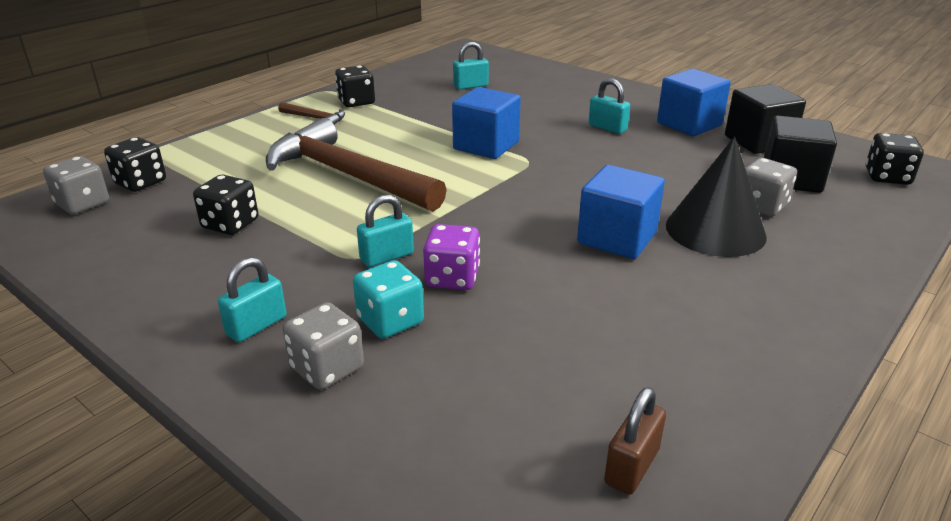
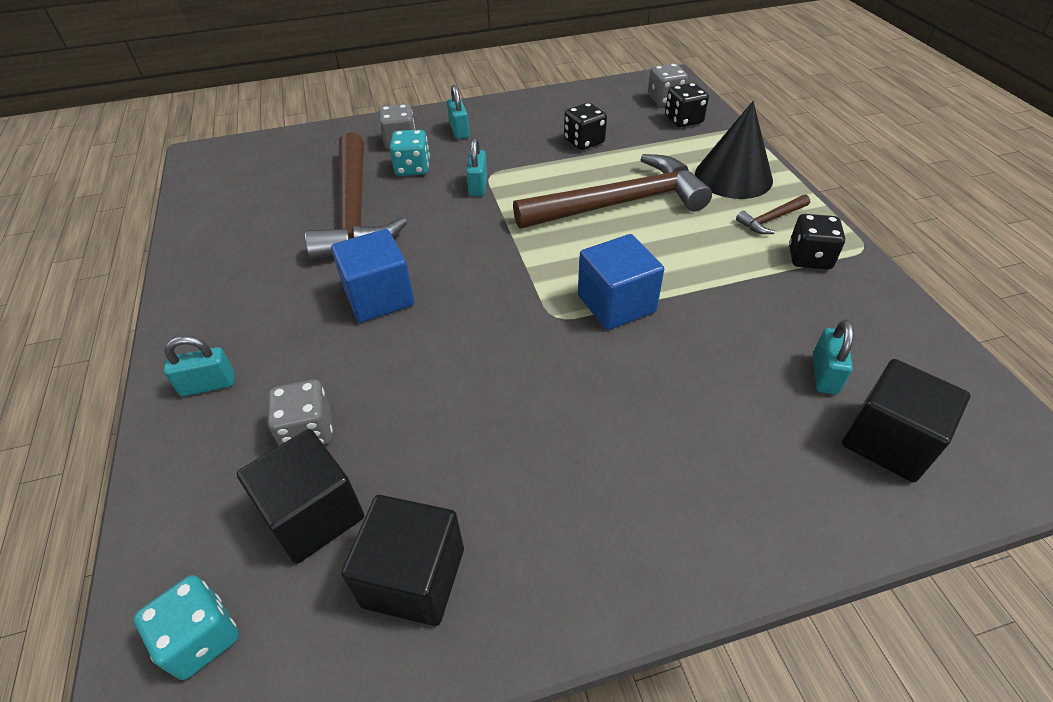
camera: 125 degrees right, 15 degrees up
(452, 278) = (425, 202): purple dice -> none
(500, 71) = (888, 441): none -> black cube
(523, 319) = (355, 211): none -> brown hammer
(607, 128) = (587, 433): turquoise padlock -> turquoise padlock (208, 385)
(632, 466) = (229, 197): brown padlock -> none
(689, 124) = (529, 537): blue cube -> none
(715, 230) = (319, 363): black cone -> black cone (733, 176)
(887, 177) = (201, 638): black dice -> turquoise dice

